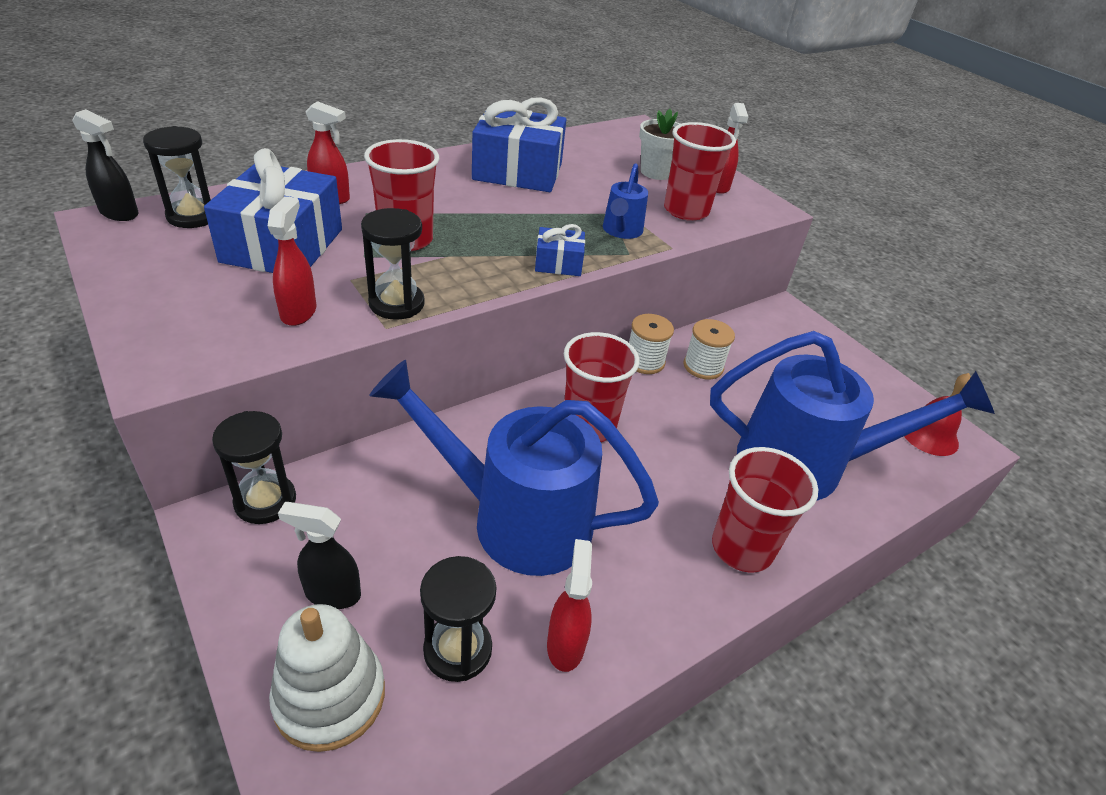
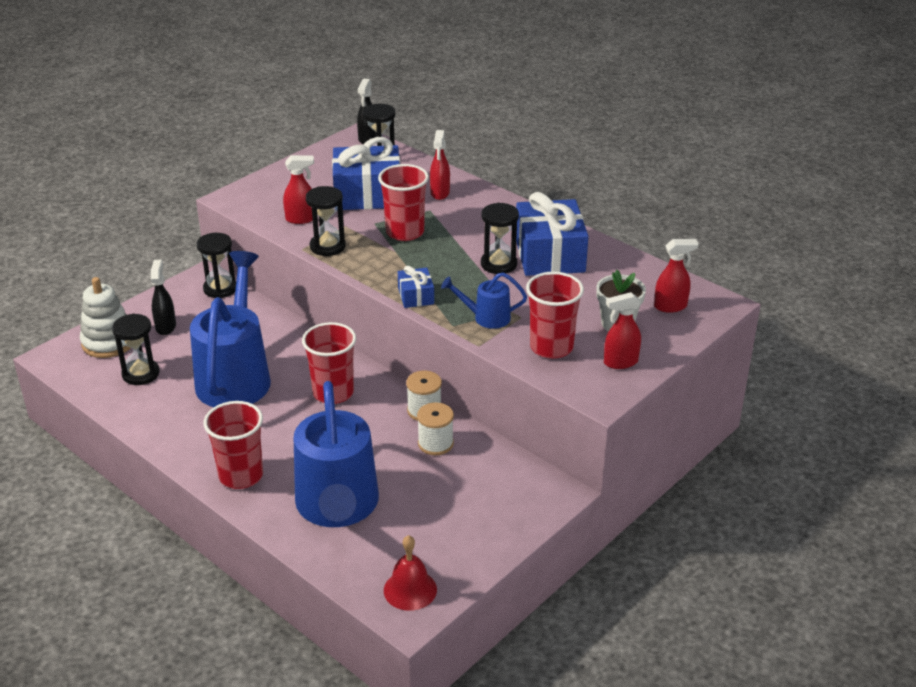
camera: 80 degrees right, 5 degrees down
(519, 200) = (498, 264): none -> black hourglass
(565, 644) = (151, 410): red spray bottle -> red spray bottle (671, 306)

